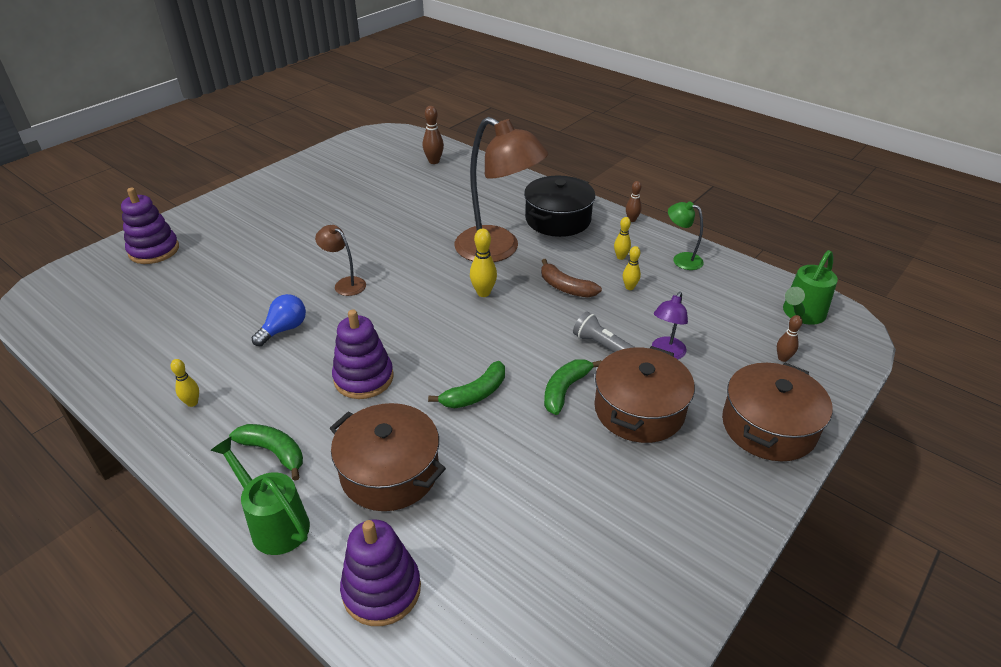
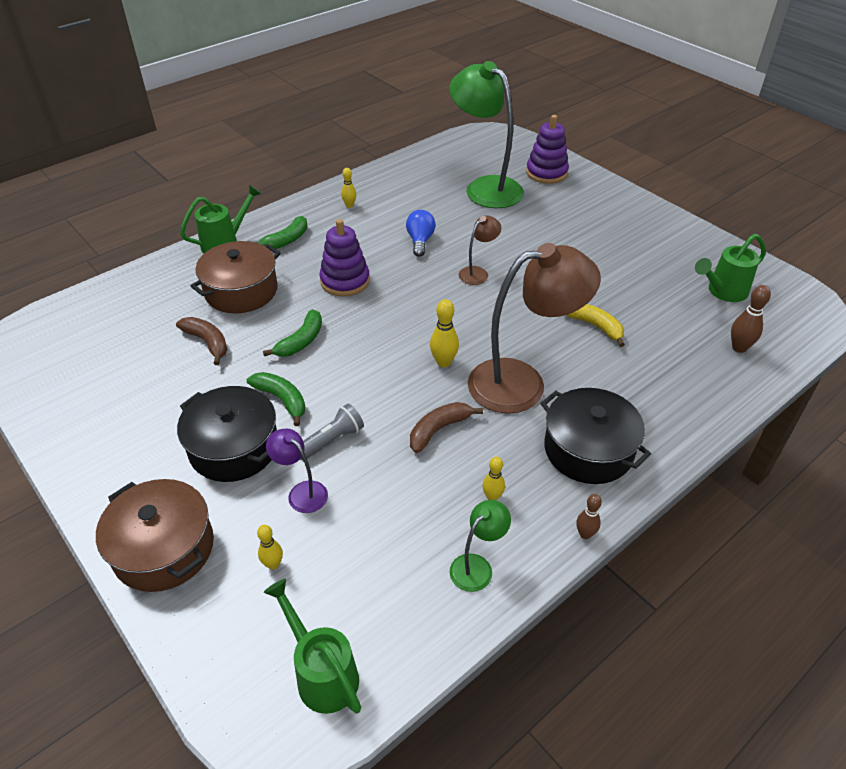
camera: 100 degrees right, 5 degrees up
(175, 291) = (485, 187): none -> green lamp
(284, 329) = (420, 241): blue light bulb -> blue light bulb turned 135 degrees counterclockwise
(367, 164) = (723, 291): none -> green watering can
(381, 589) = (150, 284): purple stacking toy -> none
(419, 218) = (594, 326): none -> yellow banana
(475, 394) = (301, 341): green banana -> green banana turned 120 degrees counterclockwise
(495, 477) = (207, 342): none -> brown banana
(498, 250) = (522, 383): brown lamp -> brown lamp turned 150 degrees counterclockwise
(629, 287) = (426, 490): yellow bowling pin -> yellow bowling pin (273, 564)
(639, 410) = (234, 447): brown pot -> black pot
(782, 358) = (251, 609): brown bowling pin -> none

